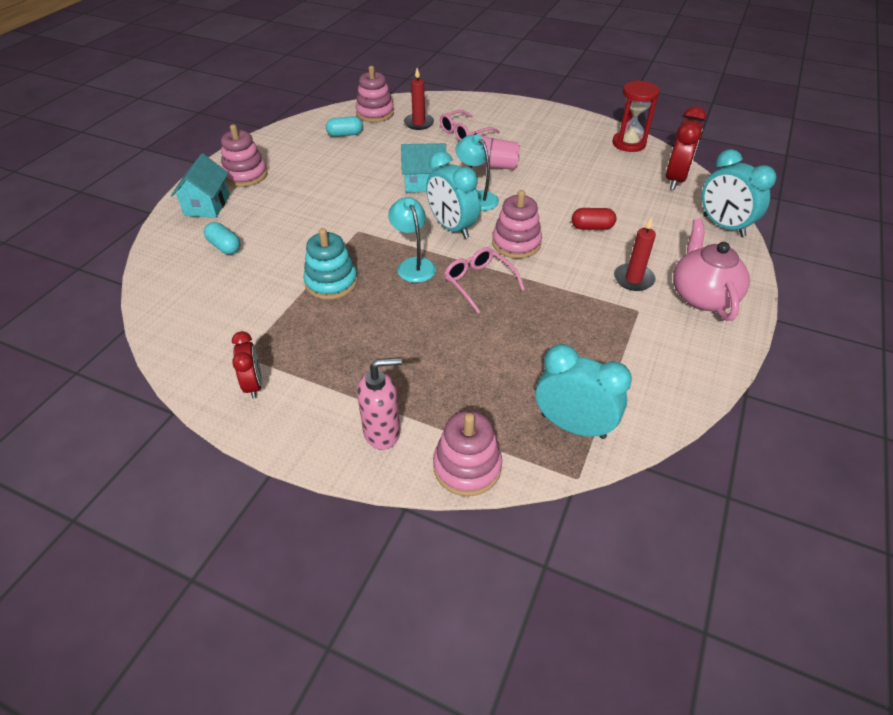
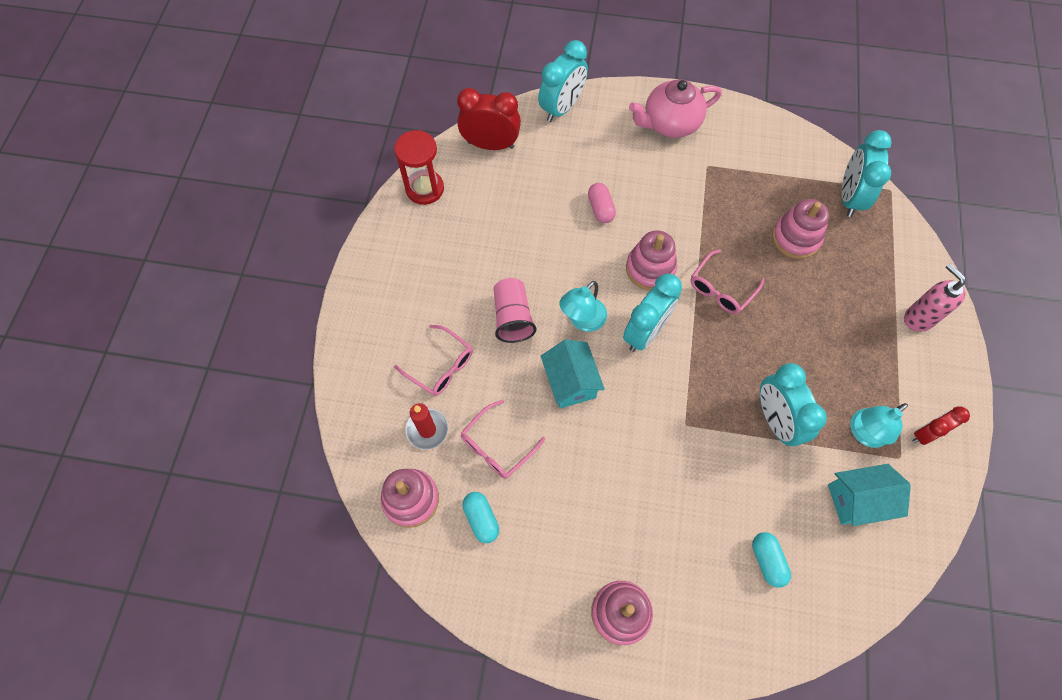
camera: 105 degrees left, 20 degrees up
(207, 205) = (701, 629): turquoise house -> turquoise house (857, 500)
(224, 247) = (767, 561): turquoise capsule -> turquoise capsule turned 45 degrees counterclockwise
(331, 282) = (775, 420): turquoise stacking toy -> turquoise clock
(391, 146) = (497, 446): none -> pink glasses
(413, 265) = (719, 352): turquoise lamp -> turquoise lamp (864, 433)
(467, 467) = (917, 256): pink stacking toy -> pink stacking toy (795, 238)
(592, 227) = (600, 209): red capsule -> pink capsule
(633, 279) = (667, 171): red candle -> none

